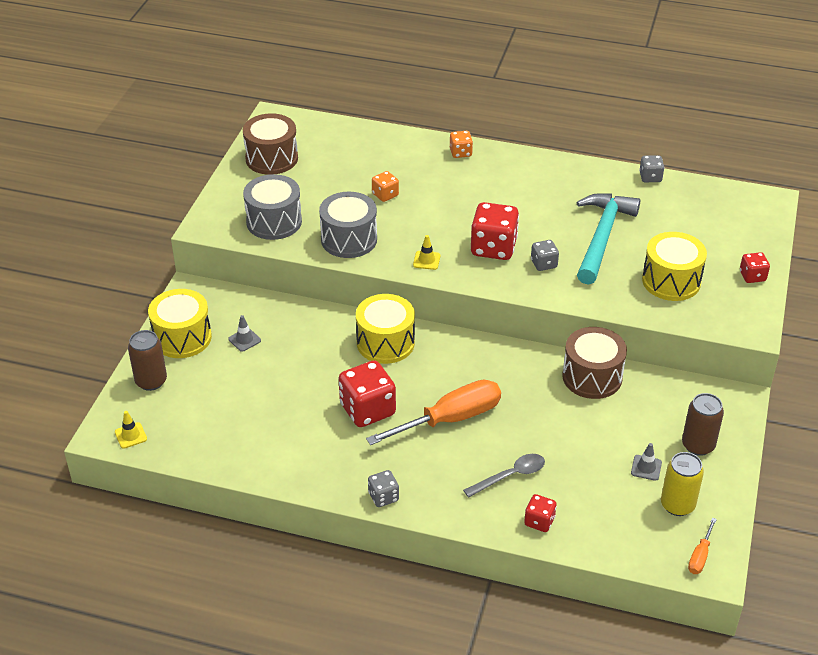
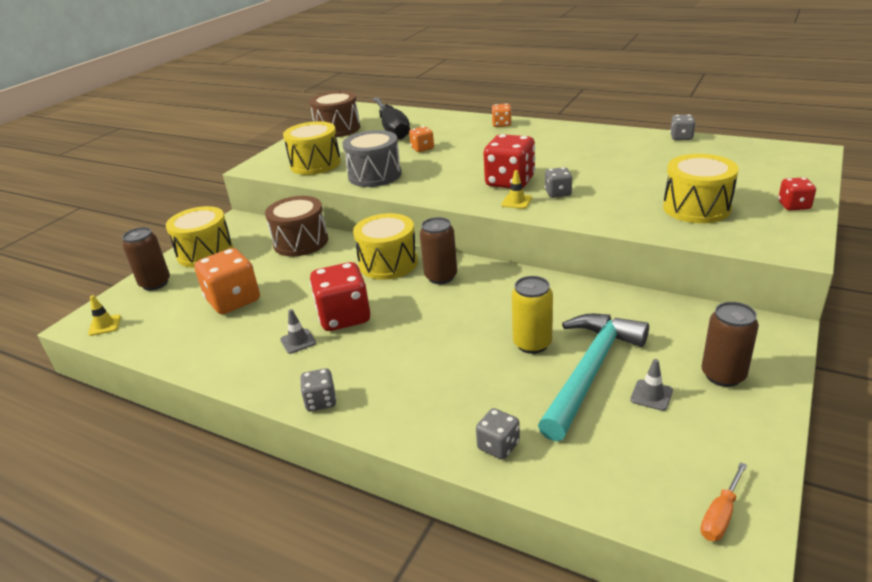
camera: 15 degrees right, 10 degrees down
(244, 340) = (258, 256): grey traffic cone -> grey traffic cone (298, 341)
(248, 398) = (233, 300): none -> orange dice
(274, 222) = (315, 164): grey drum -> yellow drum
(338, 160) = (392, 129): none -> black screwdriver
(426, 260) = (440, 189): yellow traffic cone -> yellow traffic cone (516, 202)
(443, 357) = (441, 277): none -> brown can
(449, 419) = (427, 330): orange screwdriver -> none
(510, 476) = (477, 391): grey spoon -> none
(539, 521) = (498, 446): red dice -> grey dice
(592, 377) = (598, 300): brown drum -> brown drum (301, 242)
(602, 237) = (624, 175): turquoise hammer -> turquoise hammer (590, 371)
(677, 505) = (690, 443): yellow can -> yellow can (532, 344)

